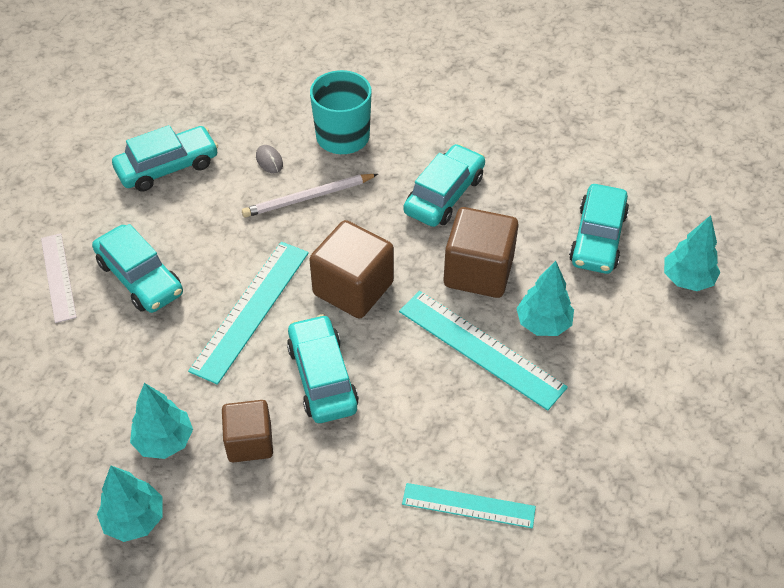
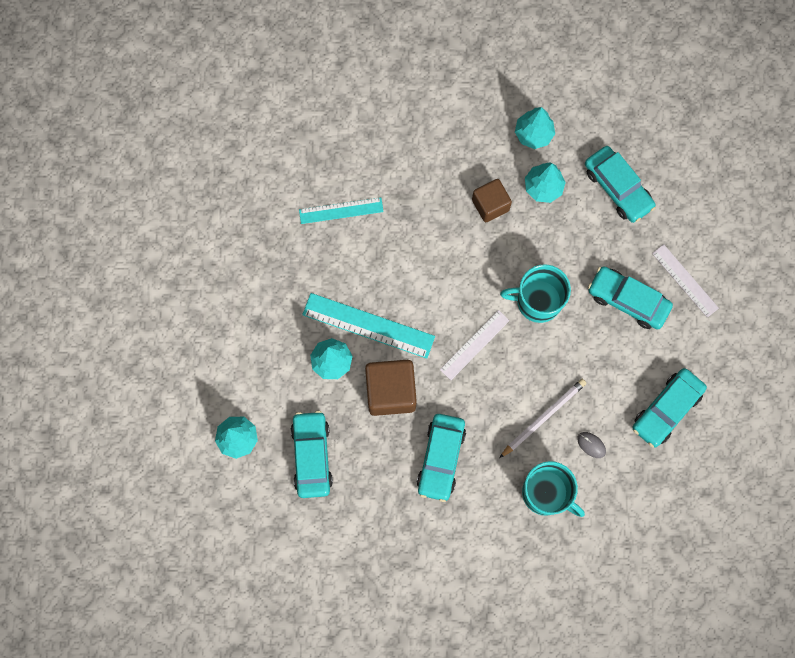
camera: 160 degrees right, 25 degrees up
(250, 310) = (537, 301): turquoise ruler -> turquoise mug
(322, 377) = (465, 266): turquoise car -> turquoise car (617, 188)
(353, 288) = (474, 345): brown cube -> white ruler

